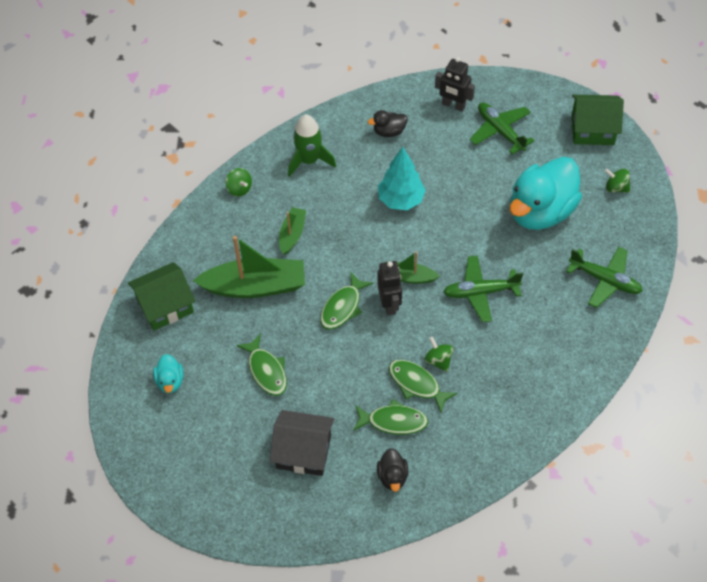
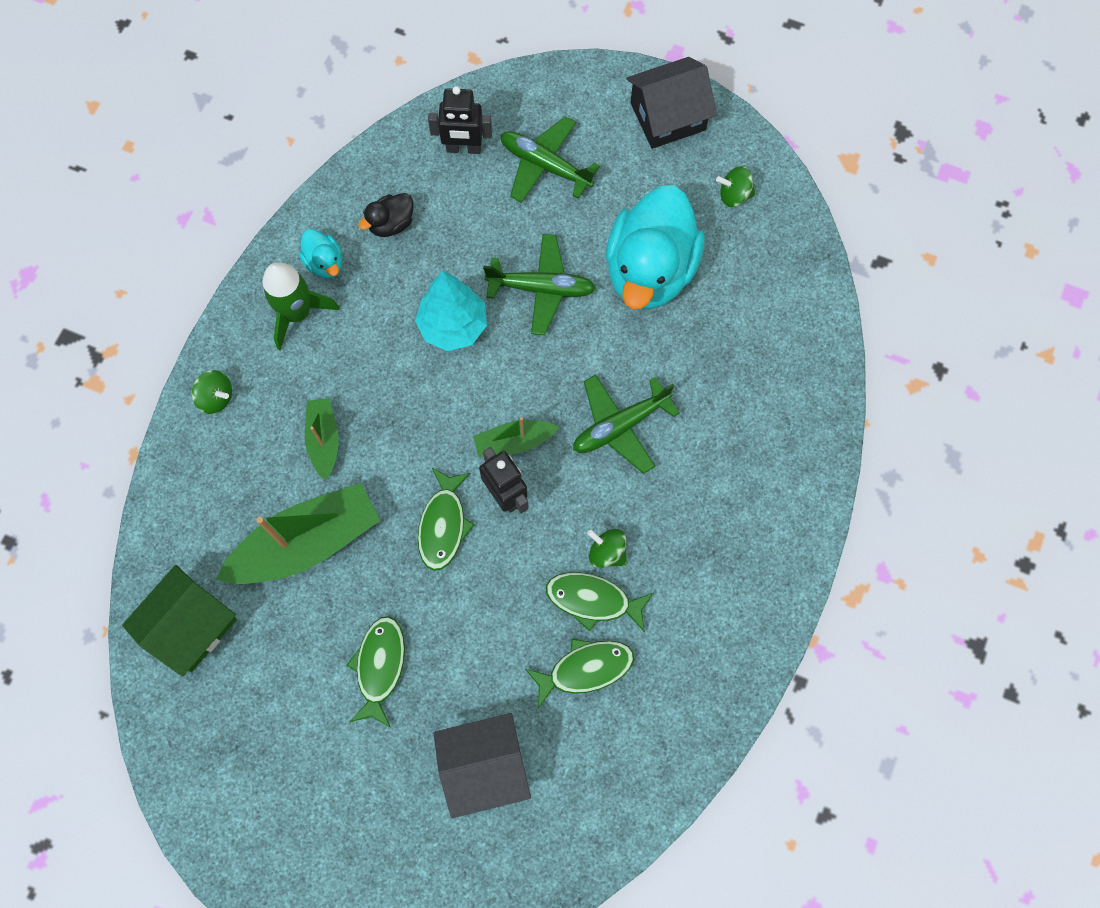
camera: 25 degrees left, 15 degrees up
(170, 381) = (251, 740): turquoise duck -> turquoise duck (325, 263)
(266, 371) = (380, 666): green fish -> green fish turned 120 degrees counterclockwise
(392, 476) = (618, 751): black duck -> none
(592, 129) = (668, 116): green house -> black house
(605, 280) = (775, 342): green plane -> green plane (541, 288)

